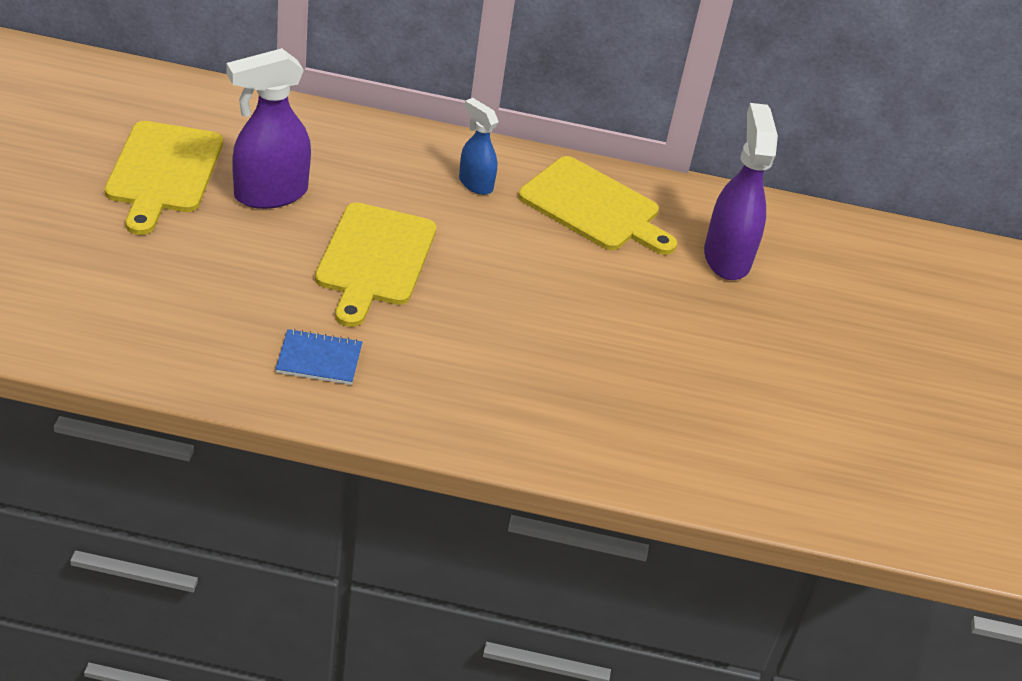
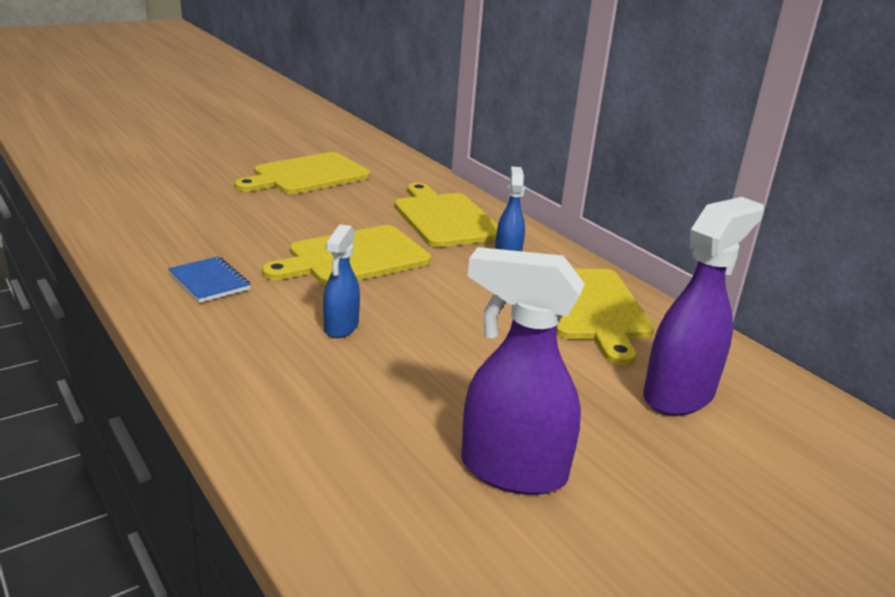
camera: 50 degrees right, 15 degrees down
(270, 194) = (349, 205): purple spray bottle -> purple spray bottle (511, 471)
(367, 162) = (445, 218): none -> yellow cutting board
(477, 338) = (341, 327): none -> blue spray bottle

